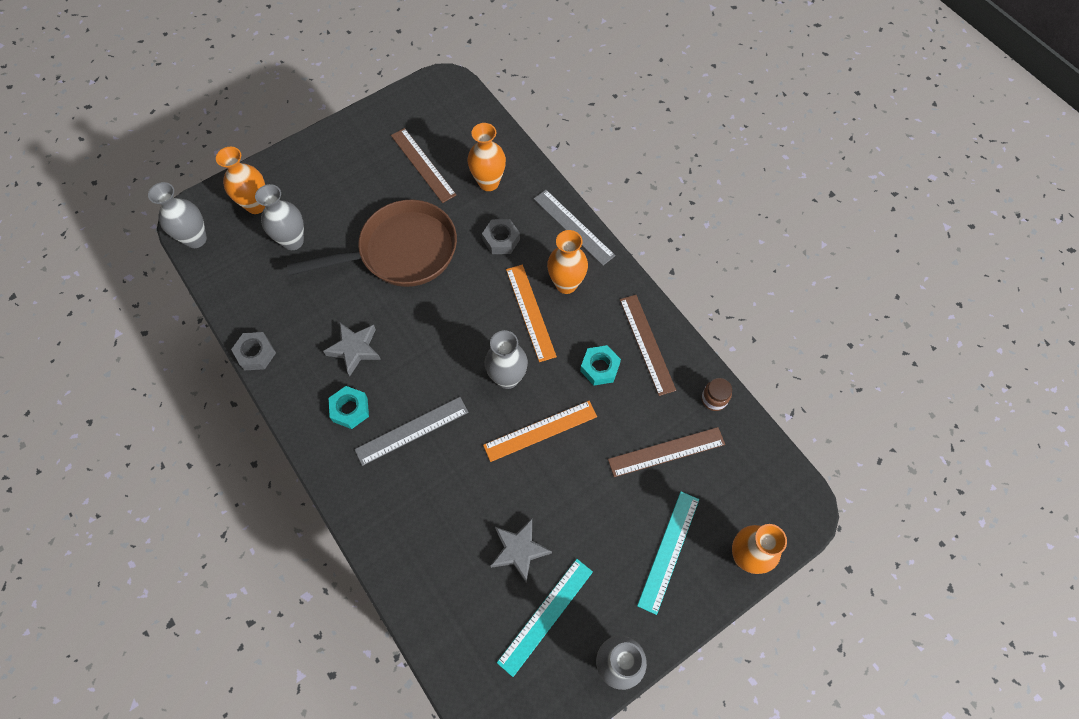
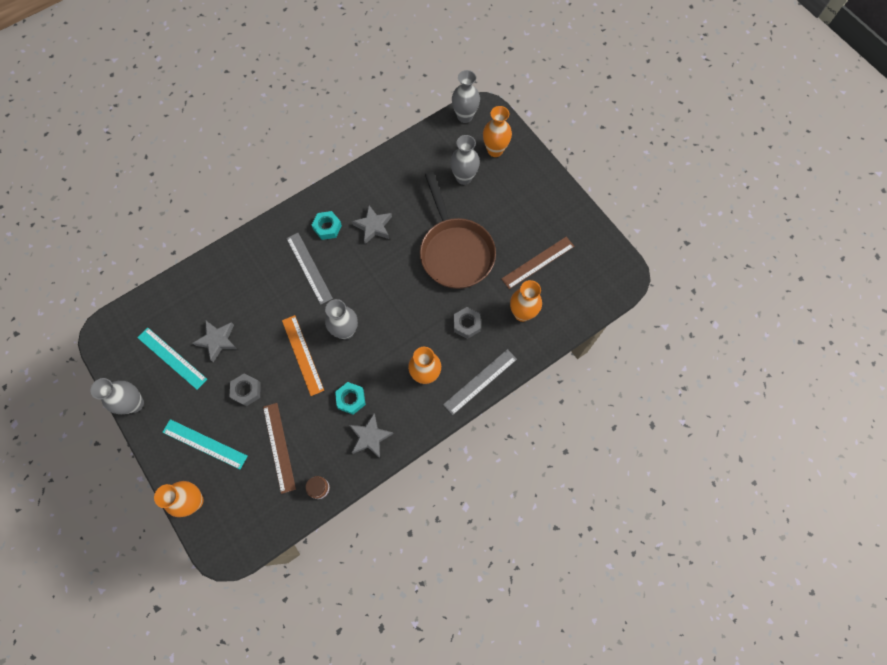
camera: 90 degrees right, 5 degrees up
(256, 354) = (372, 165): grey nut -> grey nut (246, 391)
(530, 312) = (401, 347): orange ruler -> none
(647, 344) = (370, 437): brown ruler -> grey star

